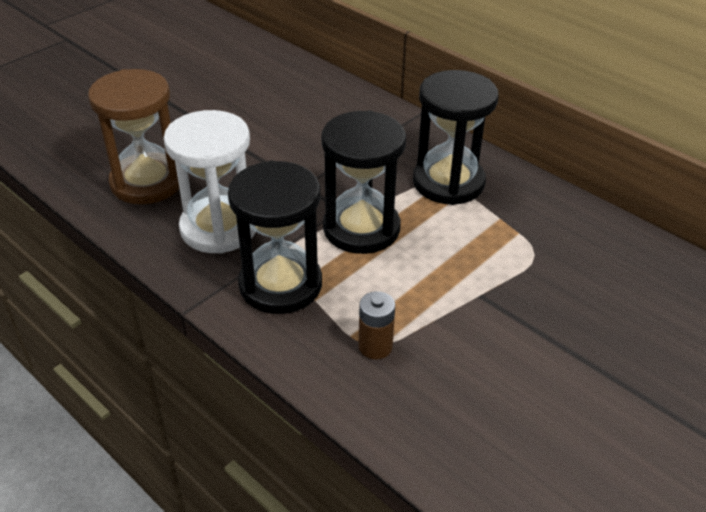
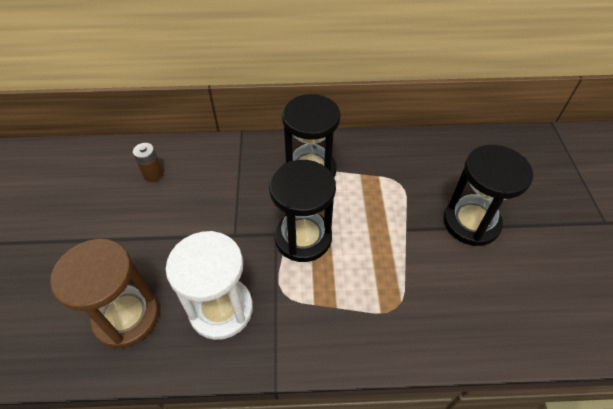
camera: 45 degrees left, 10 degrees up
(280, 284) = (306, 315): black hourglass -> black hourglass (471, 222)
(375, 346) = (400, 307): brown battery -> brown battery (153, 174)

